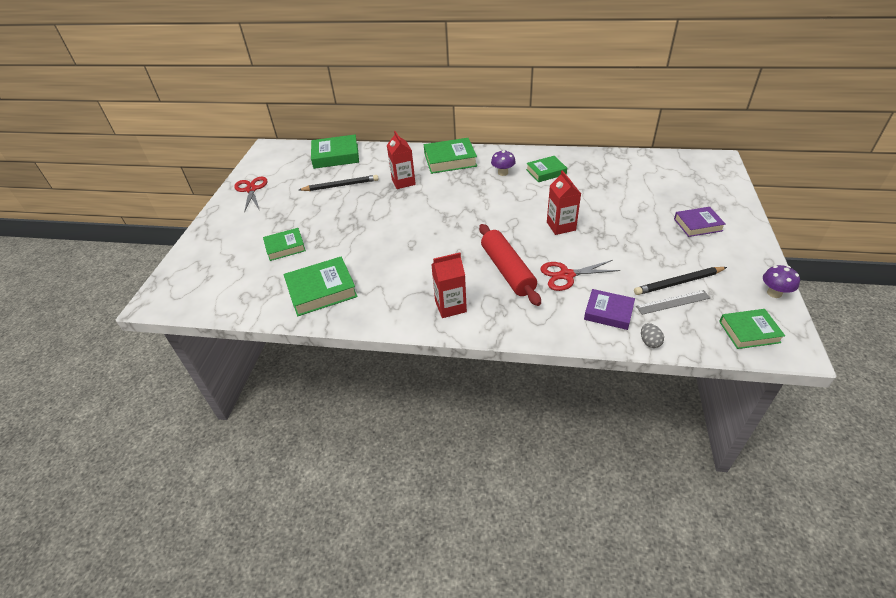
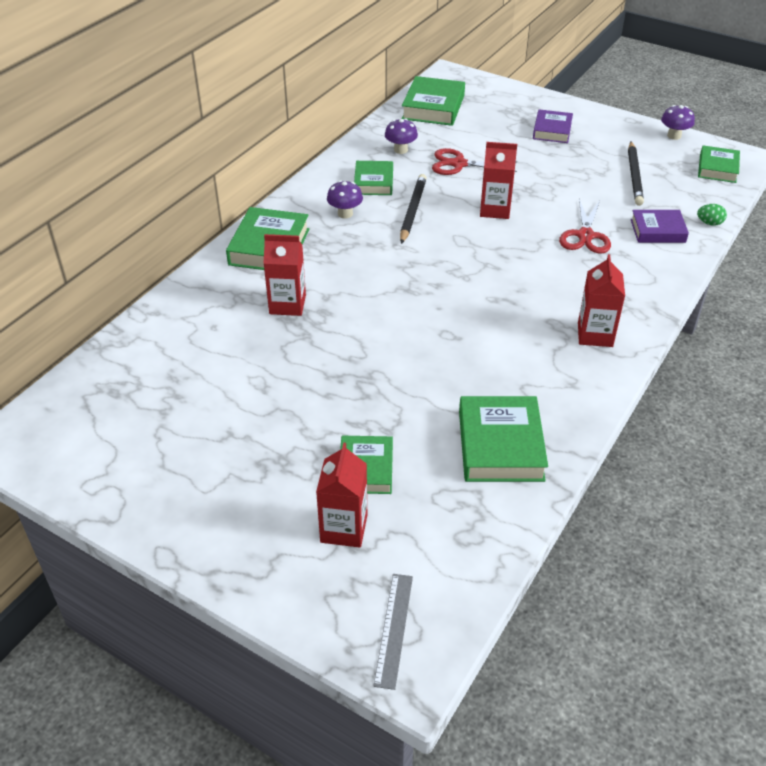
camera: 70 degrees left, 0 degrees up
(241, 253) = (344, 528): none -> red carton
(251, 189) = (145, 489): red scissors -> red scissors (459, 164)
(336, 156) = (135, 359): green book -> green book (433, 107)
(341, 185) = (237, 372): black pencil -> black pencil (412, 210)
(507, 270) = (553, 273): red rolling pin -> none
(594, 170) = (400, 150): none -> purple mushroom
(608, 312) = (657, 231): purple book -> purple book turned 45 degrees clockwise
(649, 342) = (709, 223): grey egg -> green egg
(673, 302) = (660, 190): grey ruler -> grey ruler (393, 629)

